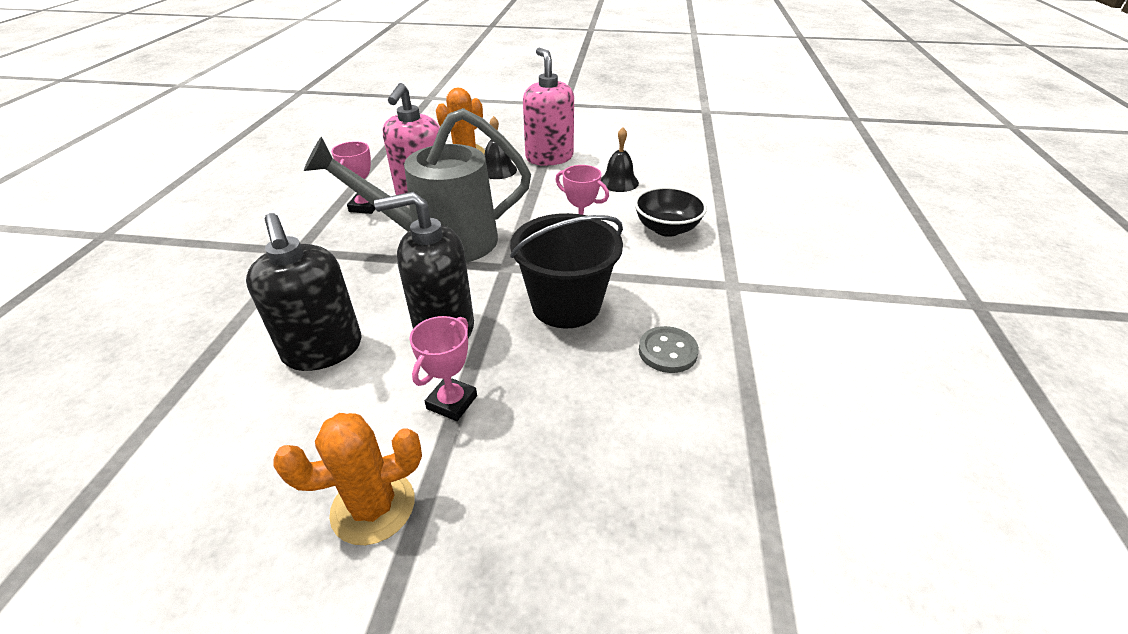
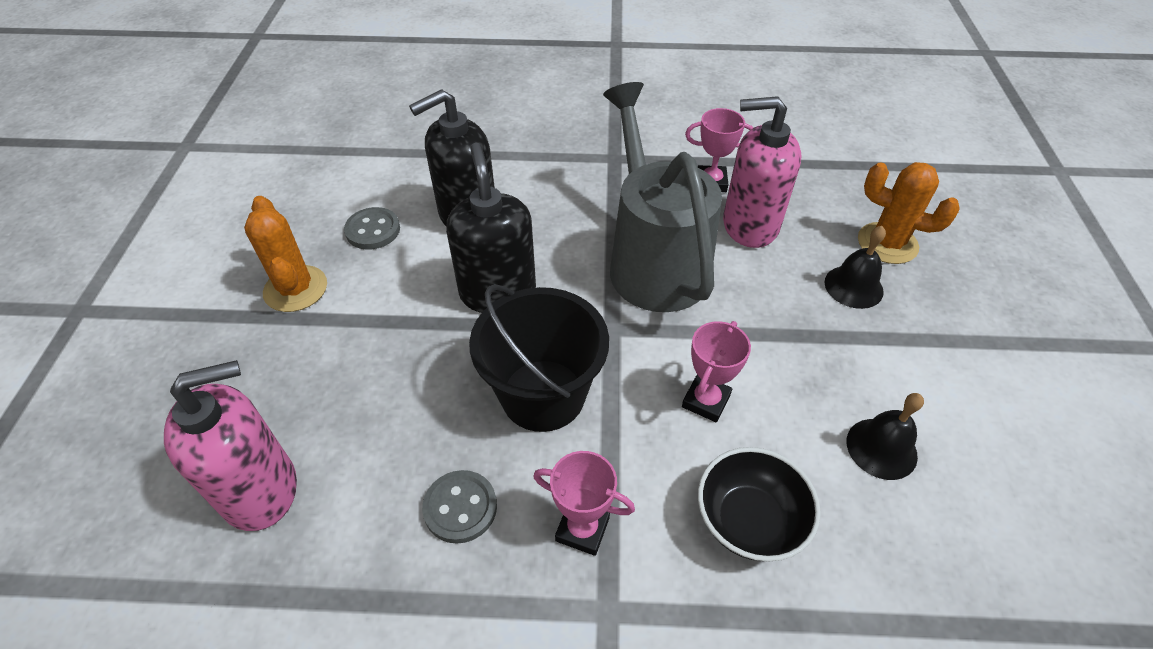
camera: 85 degrees right, 10 degrees up
(301, 433) = (373, 230): none -> grey button
(452, 402) = (396, 316): pink trophy -> pink trophy (582, 529)
(549, 157) = (925, 344): pink soap dispenser -> pink soap dispenser (260, 489)

